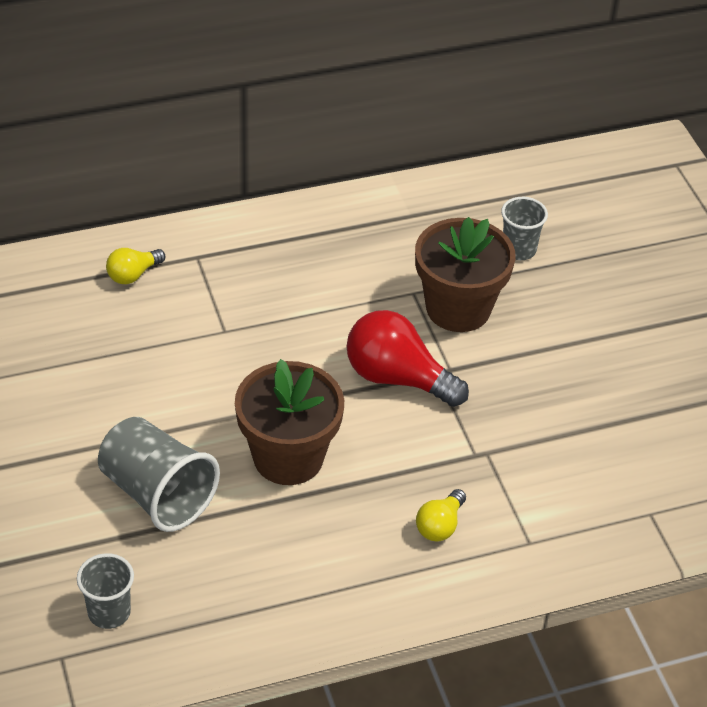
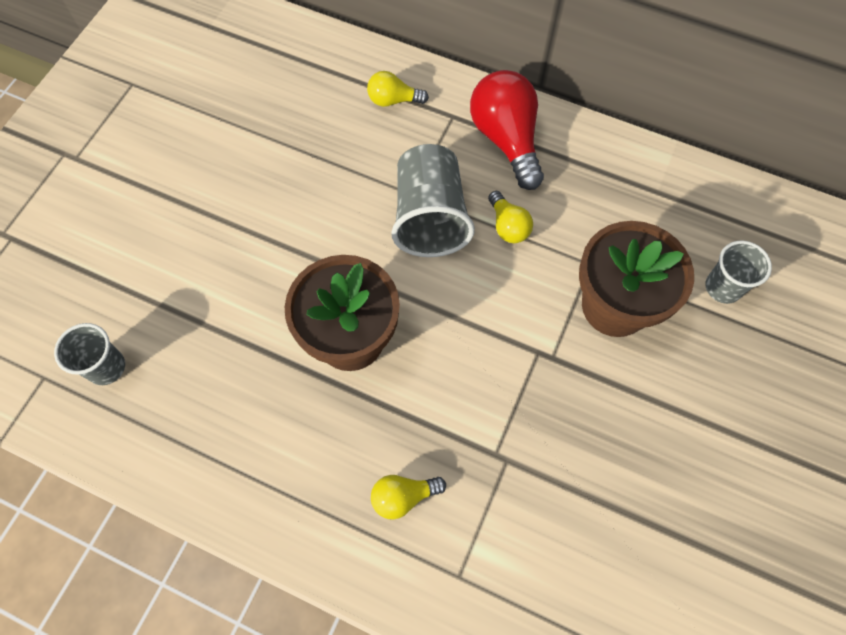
camera: 45 degrees right, 20 degrees up
(157, 494) = (231, 295): grey cup -> grey cup (430, 217)
(325, 306) = (508, 226): none -> yellow light bulb
(397, 378) = (502, 333): red light bulb -> red light bulb (506, 139)

